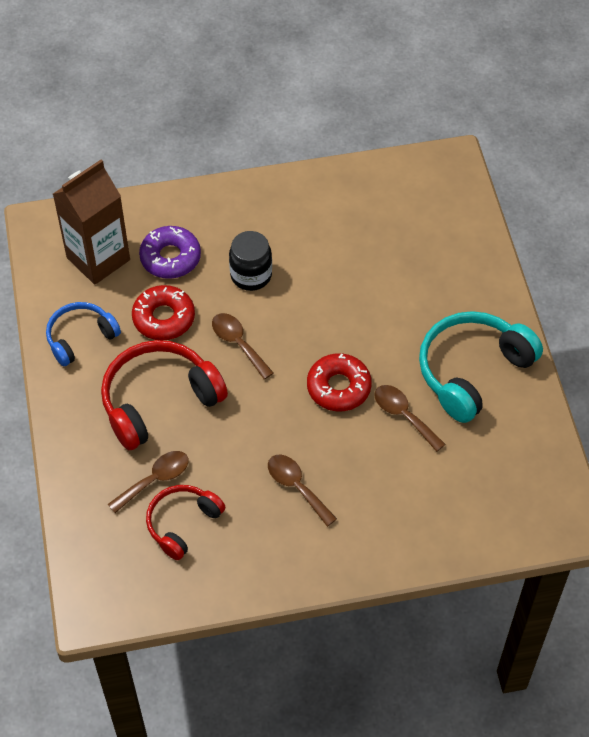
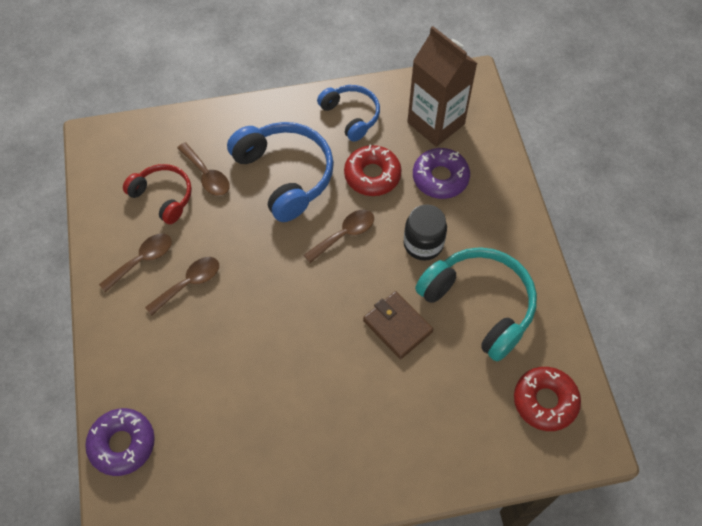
camera: 90 degrees right, 5 degrees up
(159, 401) = (285, 175): red headphones -> blue headphones
(338, 387) = (294, 320): red donut -> red donut (545, 401)
(344, 299) = (397, 326): none -> brown wallet
(403, 415) = (259, 378): brown spoon -> brown spoon (142, 260)
(472, 371) = (309, 449): turquoise headphones -> turquoise headphones (479, 305)
(479, 533) = (122, 444): none -> purple donut

